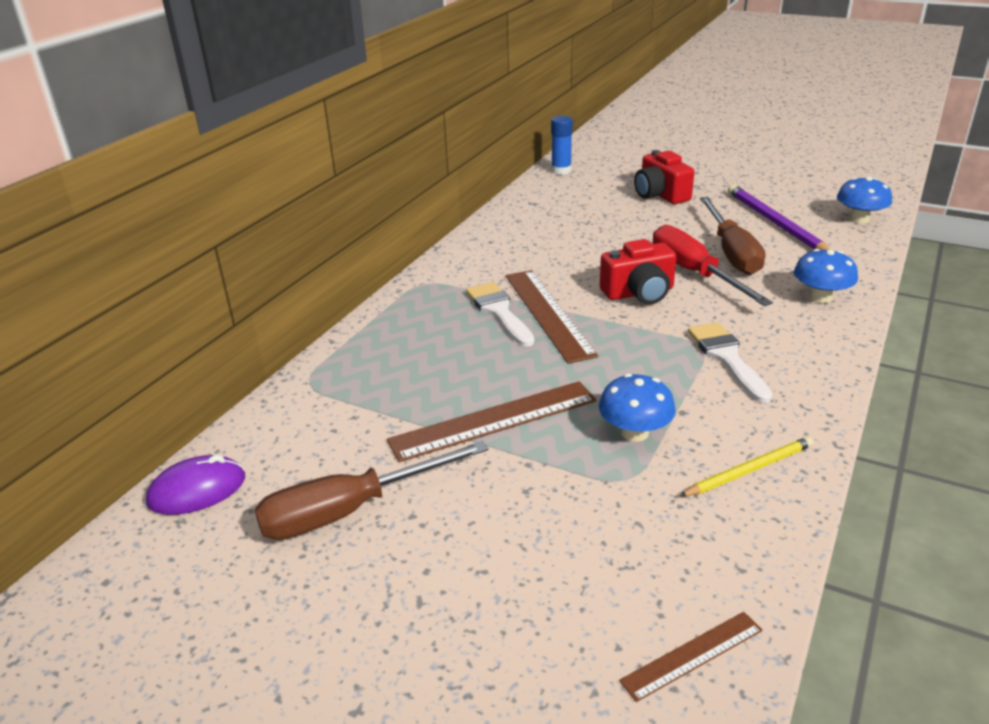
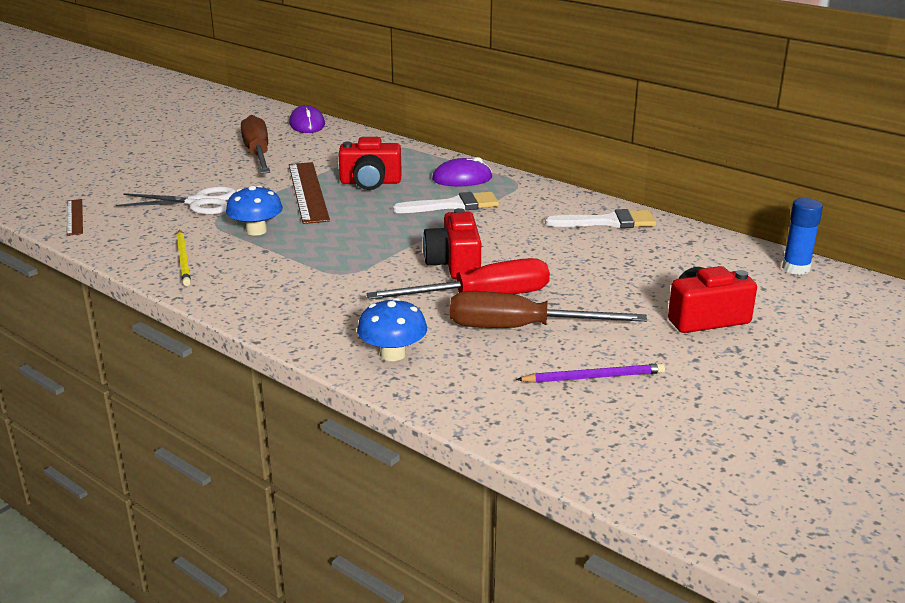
camera: 100 degrees right, 5 degrees down
(419, 316) = (462, 178): none -> purple mouse
(447, 377) = (370, 182): none -> red camera
(548, 313) = (439, 222): brown ruler -> none
(570, 516) = (199, 202): none -> white scissors
(727, 358) = (319, 281): white brush -> white brush (607, 222)
(775, 223) = (594, 377): purple pencil -> purple pencil, size x0.62
(859, 219) = (589, 449): blue mushroom -> none

